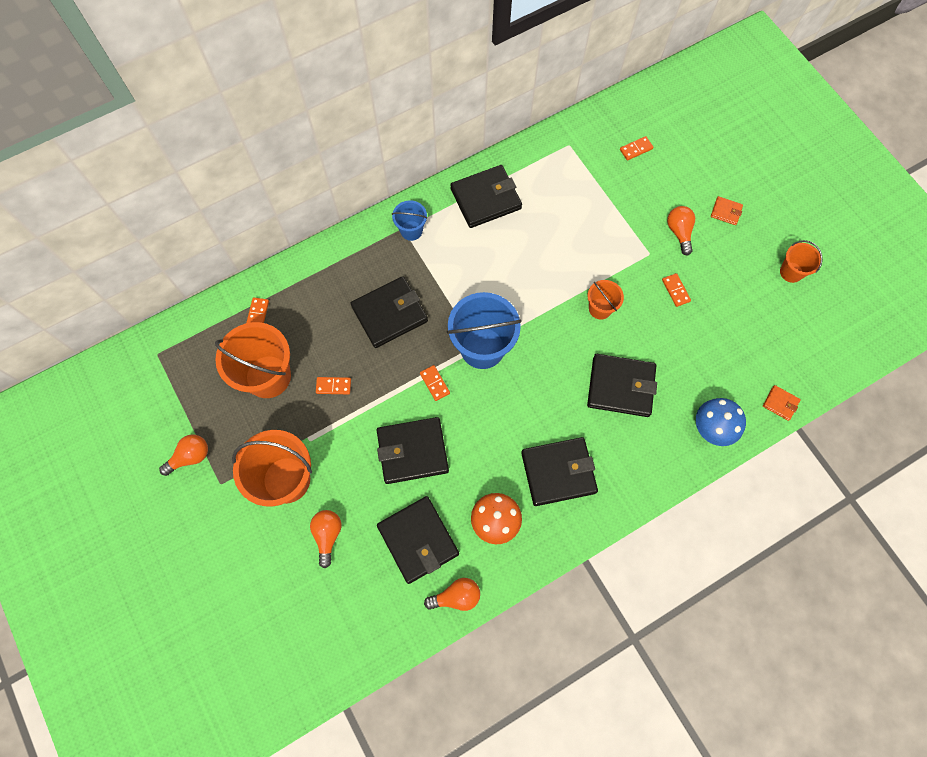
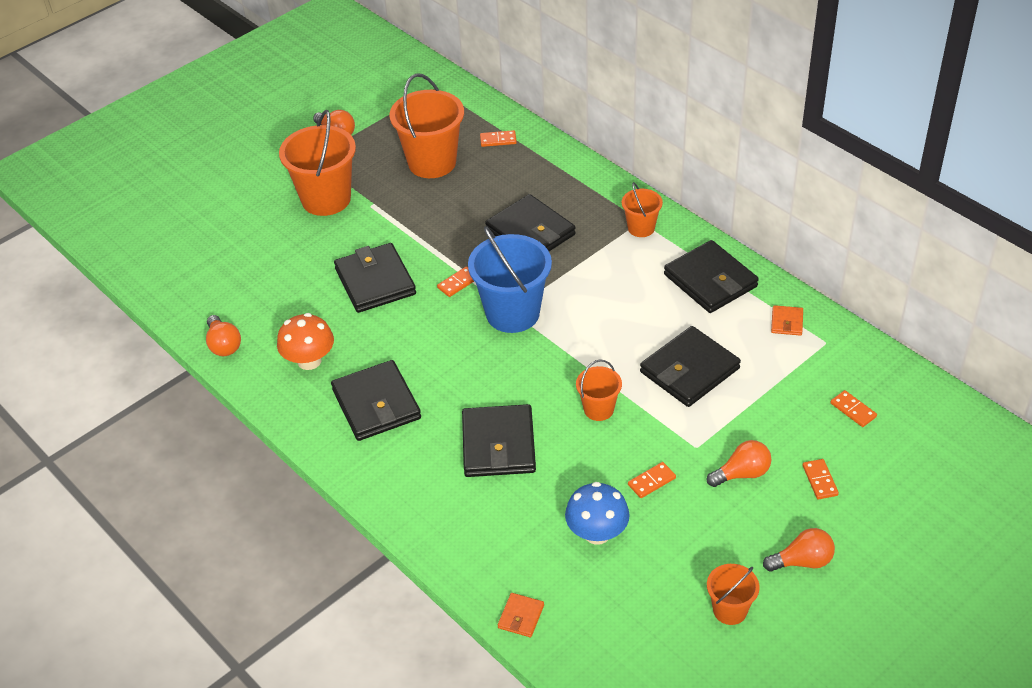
camera: 80 degrees right, 25 degrees down
(327, 535) = (274, 239): orange light bulb -> orange light bulb (802, 561)
(333, 386) = (434, 209): orange domino -> orange domino (820, 480)
(411, 230) = (641, 228): blue bucket -> orange bucket
(418, 540) = (279, 305): black wallet -> black wallet (689, 370)
(712, 428) = (466, 545): blue mushroom -> blue mushroom (597, 533)
(726, 212) = (797, 522): orange wallet -> orange wallet (787, 322)

